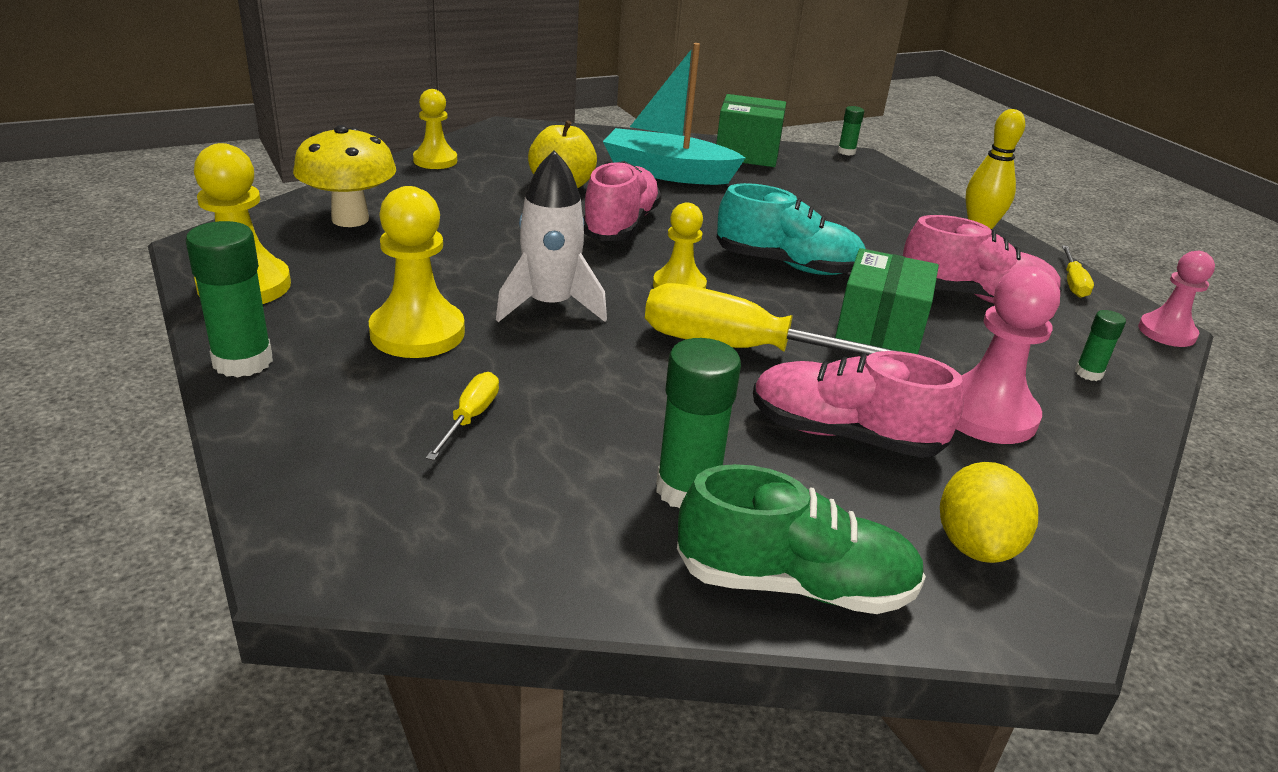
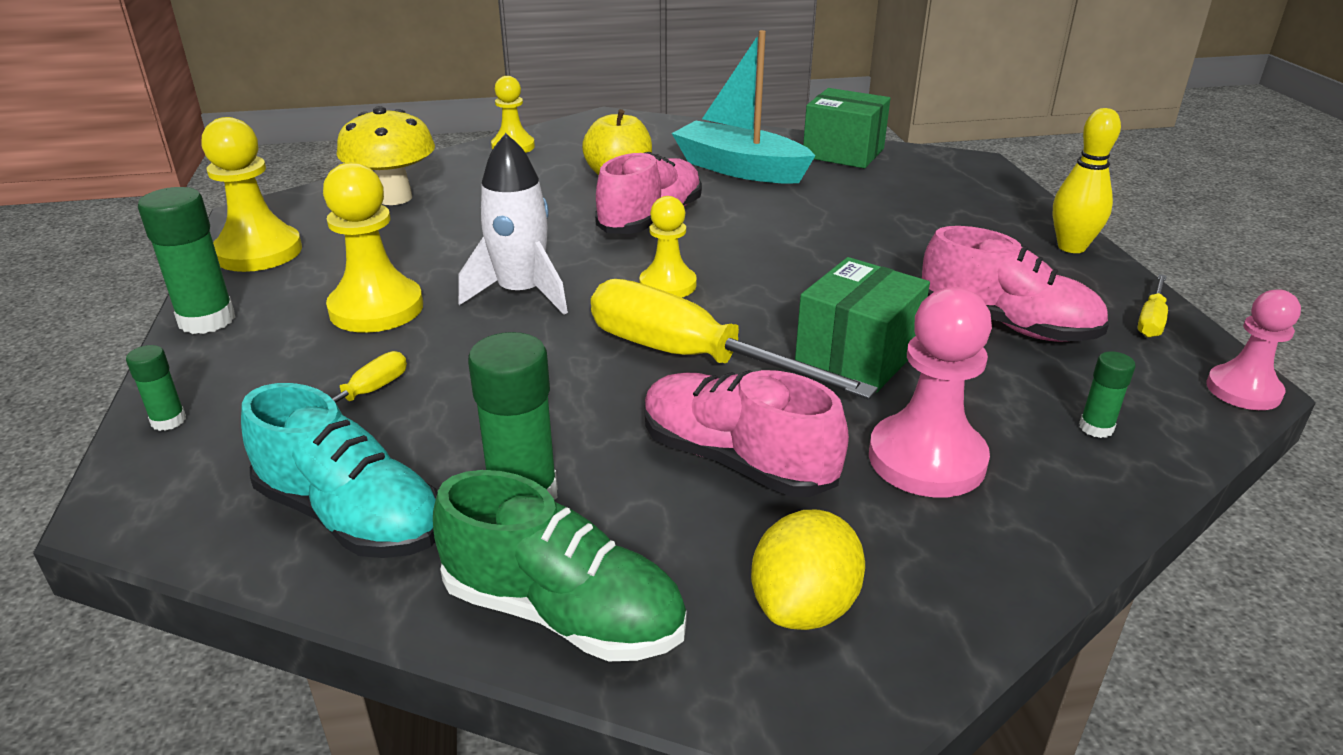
camera: 20 degrees right, 0 degrees up
(787, 265) = (804, 272): turquoise shoe -> turquoise shoe (351, 517)
(846, 152) = (962, 155): green glue stick -> green glue stick (168, 421)

